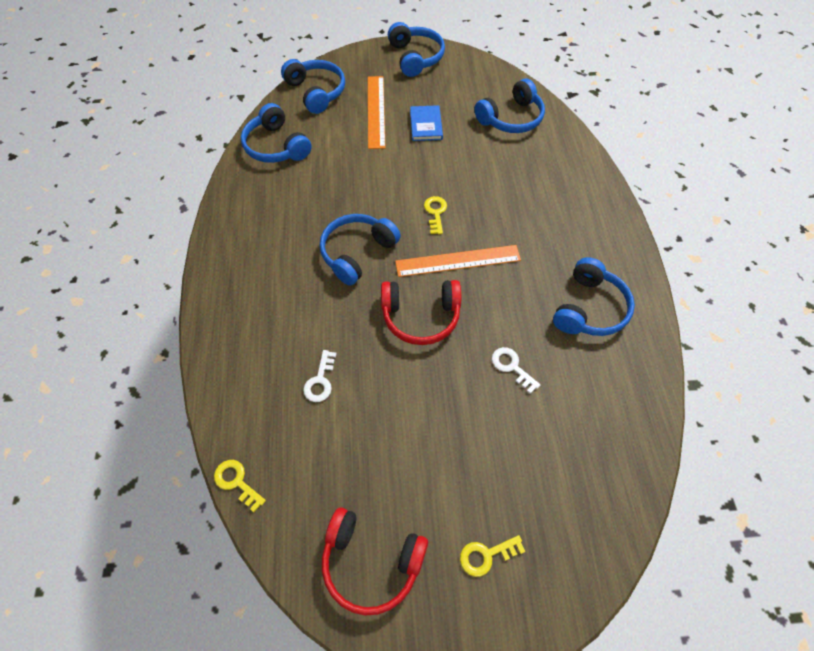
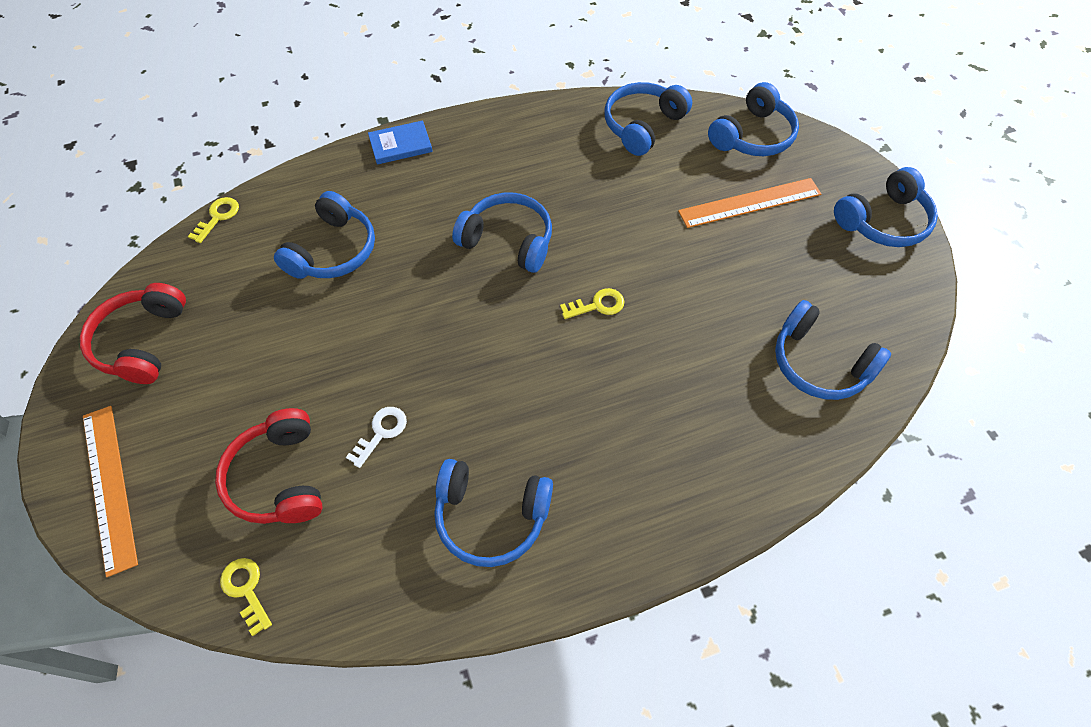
camera: 75 degrees right, 0 degrees up
(320, 380) = (333, 251): white key -> blue headphones
(421, 316) = (433, 323): red headphones -> red headphones (279, 478)
(426, 125) = (751, 262): blue book -> blue book (400, 145)
(458, 261) = (527, 345): orange ruler -> orange ruler (109, 486)
(486, 555) = (149, 443): yellow key -> yellow key (246, 590)

